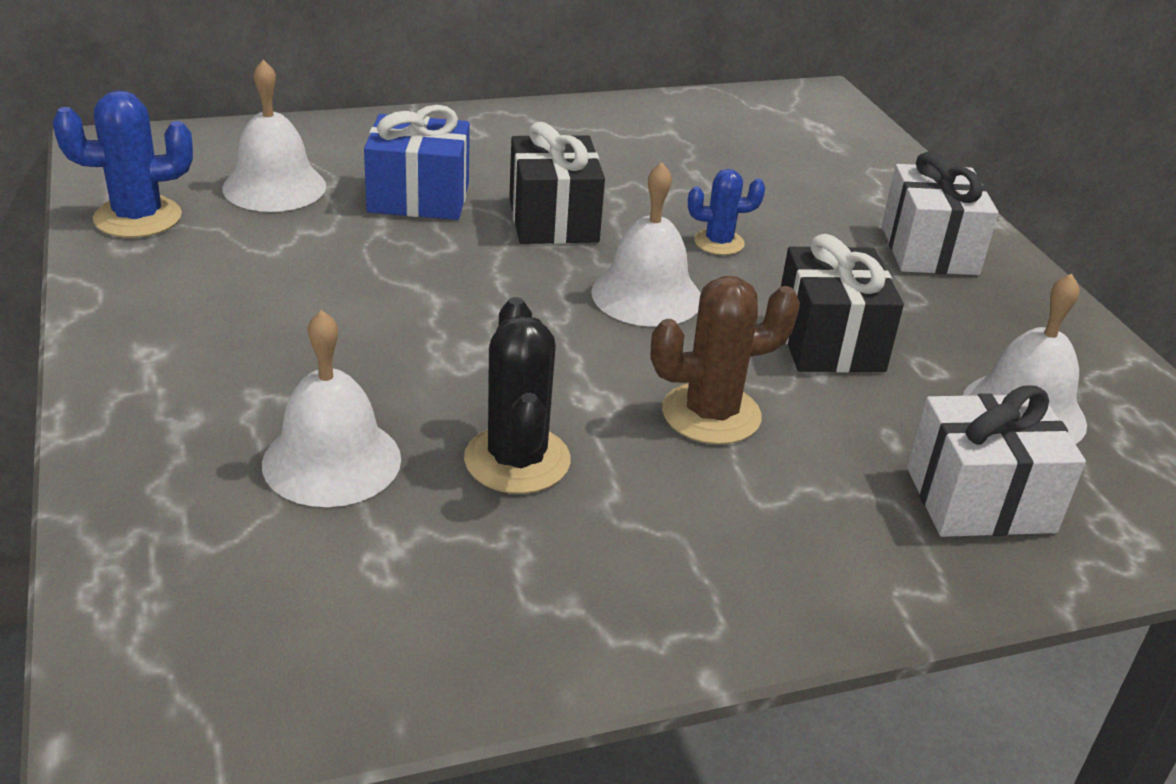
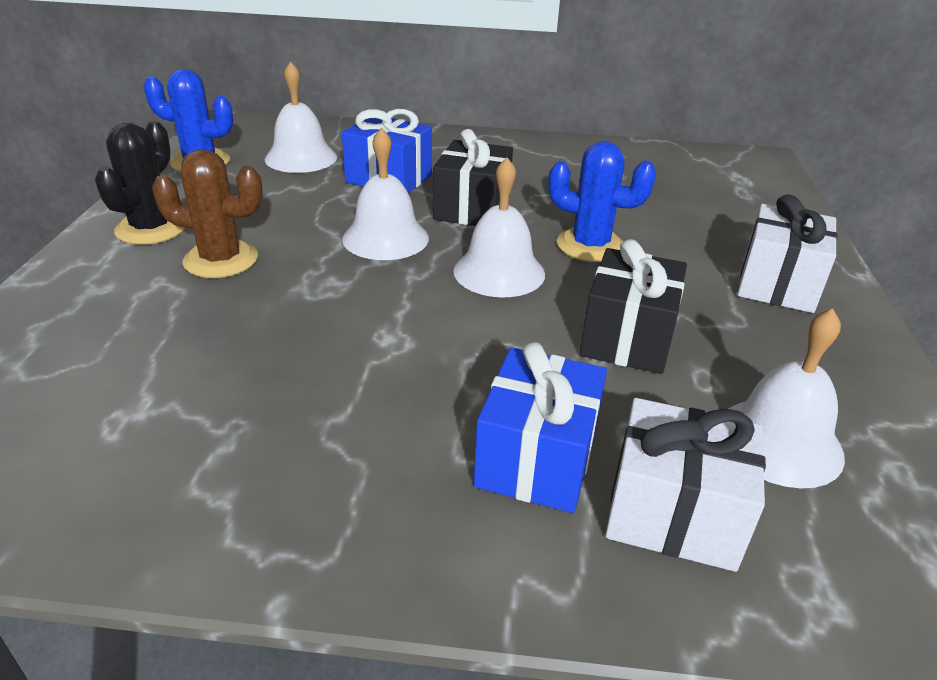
camera: 25 degrees right, 0 degrees up
(332, 461) = (161, 337): white bell -> white bell (385, 238)
(517, 460) = (290, 370): black cactus -> black cactus (151, 229)
(711, 414) = (475, 372): brown cactus -> brown cactus (221, 260)
(719, 242) = (590, 245): blue cactus -> blue cactus, size x1.62
(832, 484) = (536, 459): none -> blue gift

